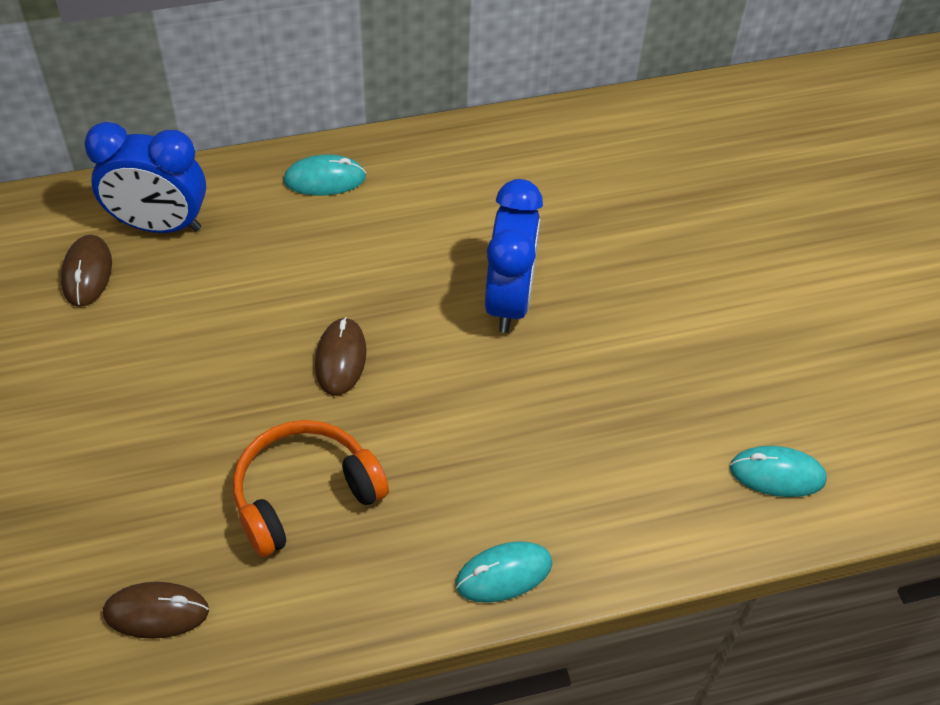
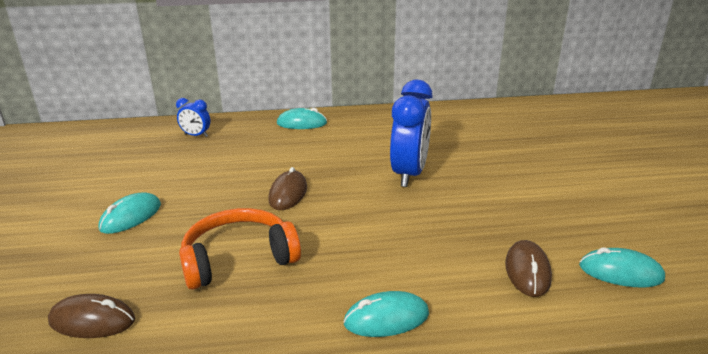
camera: 10 degrees right, 25 degrees down
(87, 273) = (142, 151): brown mouse -> brown mouse (527, 271)
(130, 426) = (131, 217): none -> turquoise mouse
(159, 225) = (196, 135): blue clock -> blue clock, size x0.49

